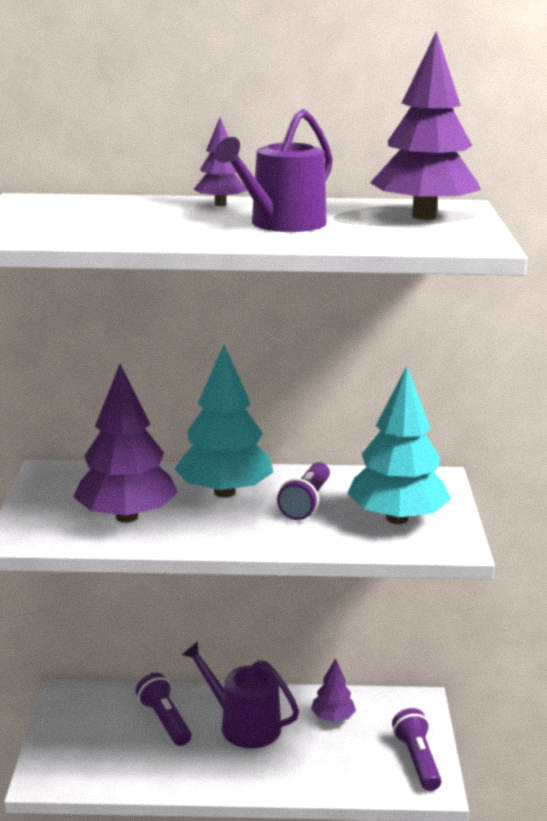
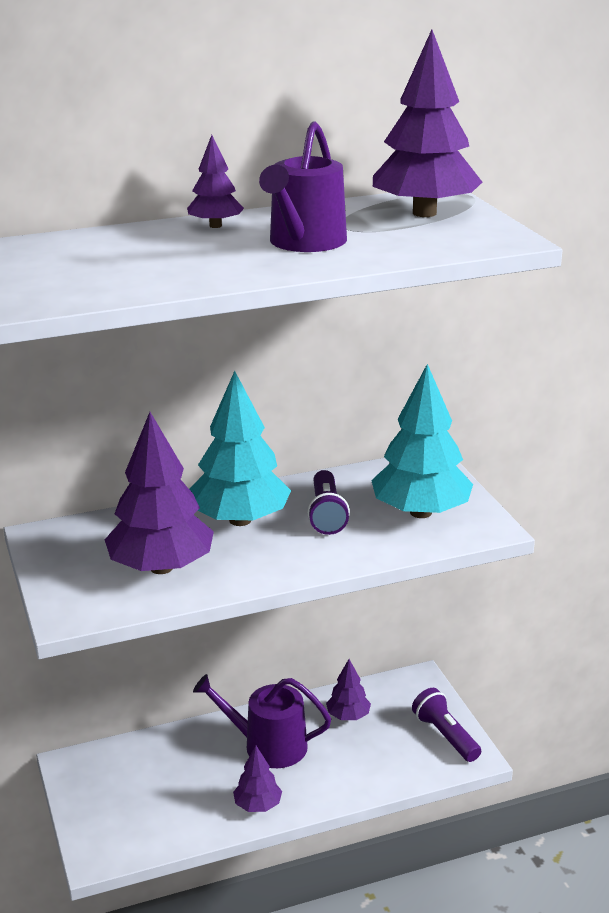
camera: 20 degrees left, 5 degrees up
(165, 721) = (188, 762): purple flashlight -> none
(204, 775) = (257, 805): none -> purple tree

